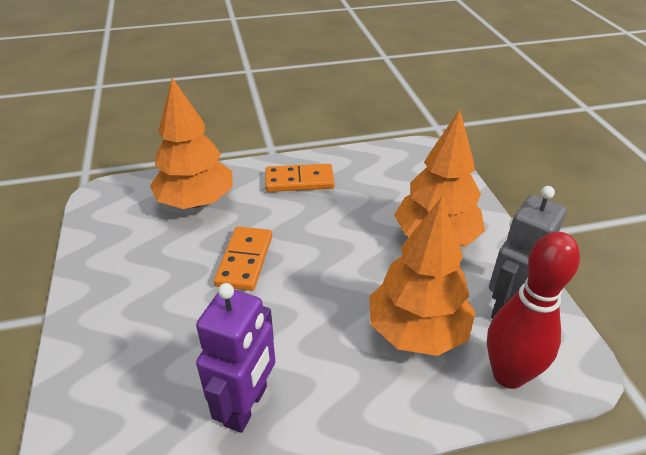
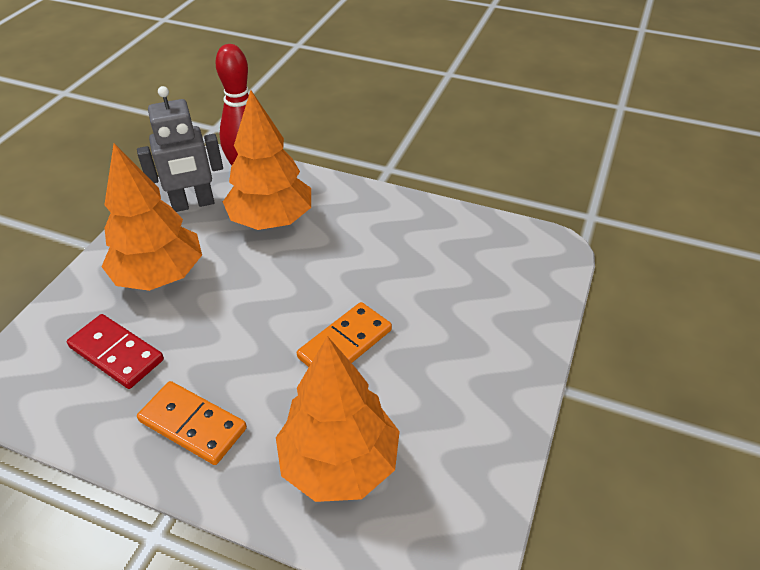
camera: 145 degrees left, 5 degrees up
(246, 406) = (425, 233): purple robot -> none
(390, 187) = (116, 354): none -> red domino

